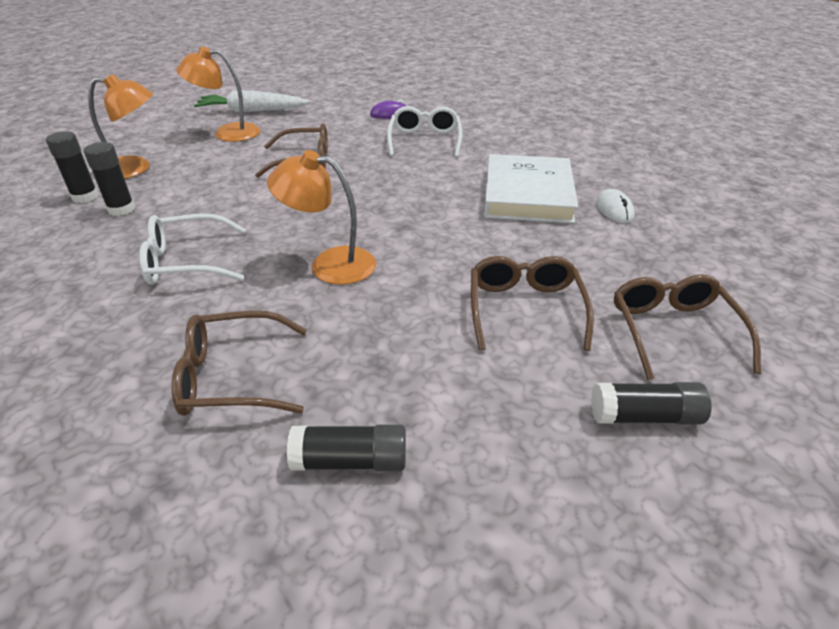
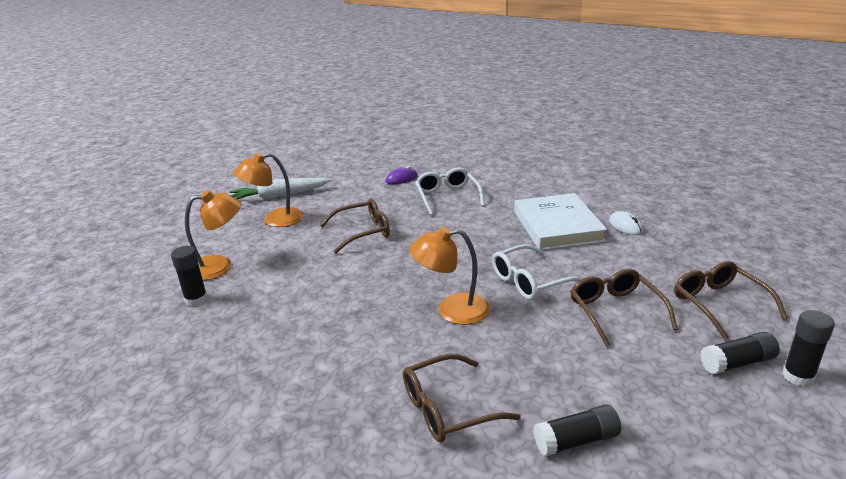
camera: 15 degrees left, 10 degrees down
(121, 209) = (240, 303): black glue stick -> black glue stick (798, 376)
(187, 262) = (336, 334): white glasses -> white glasses (530, 281)

